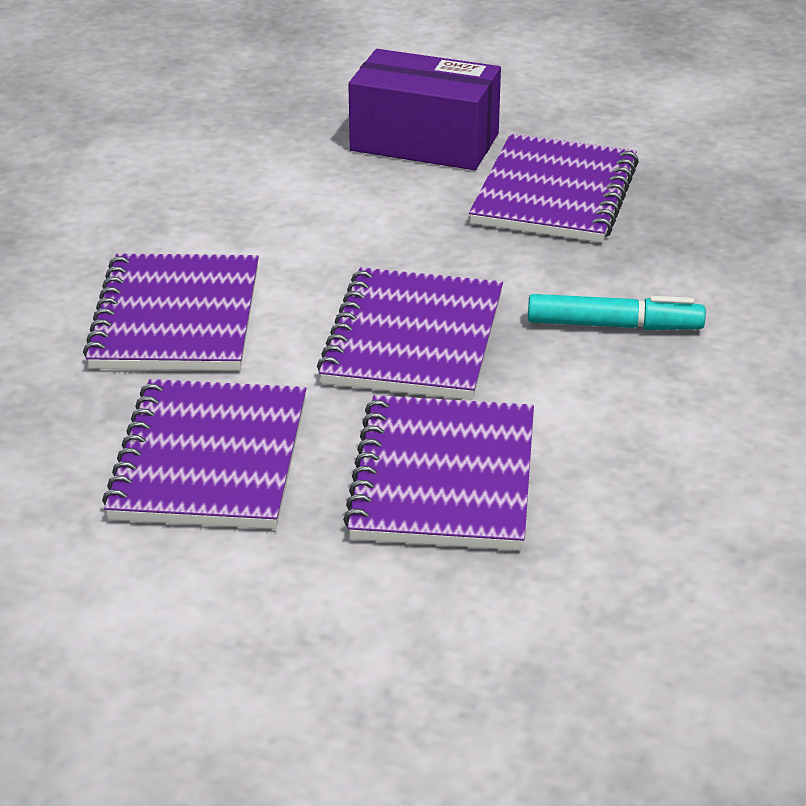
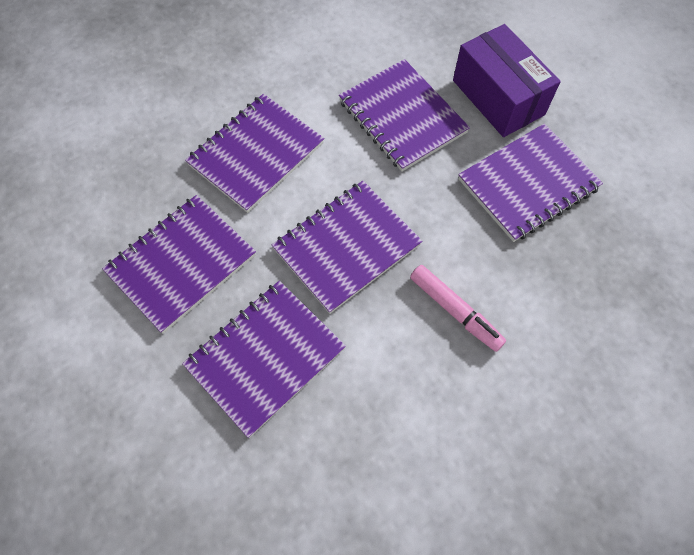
camera: 40 degrees right, 30 degrees up
(329, 205) = (402, 117): none -> purple notebook
(614, 326) = (455, 311): turquoise marker -> pink marker

